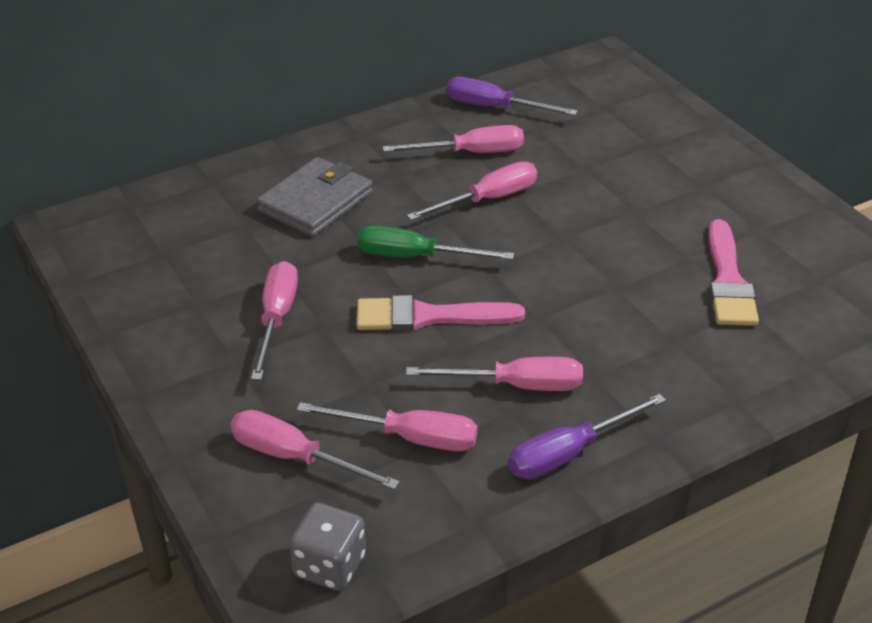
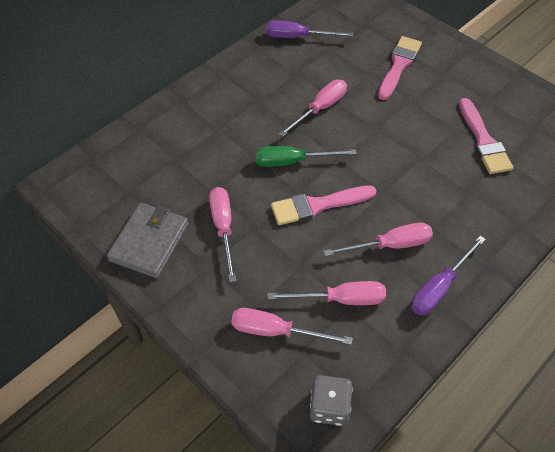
camera: 15 degrees left, 15 degrees up
(316, 202) = (213, 132): grey wallet -> grey wallet (149, 242)
(470, 153) = (296, 75): pink screwdriver -> none
(635, 164) = (399, 65): none -> pink brush

